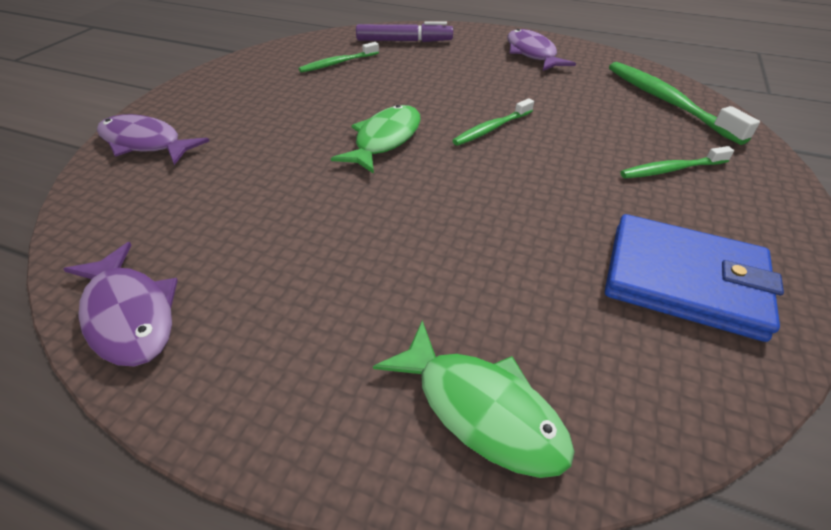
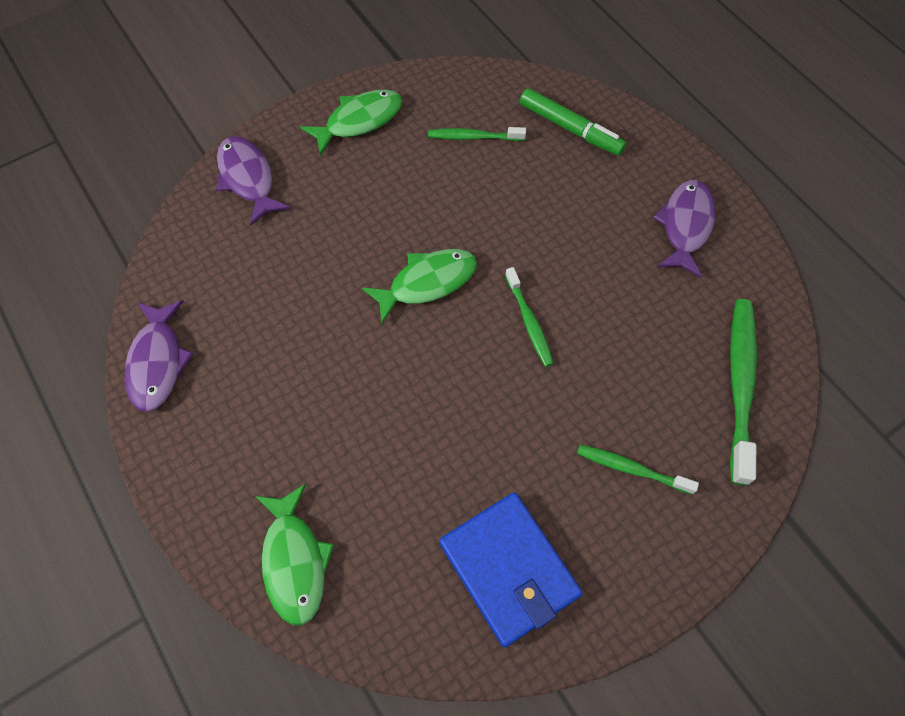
camera: 35 degrees right, 20 degrees up
(232, 83) = (359, 121): none -> green fish
(404, 41) = (570, 128): purple marker -> green marker
(492, 128) = (529, 322): green toothbrush -> green toothbrush turned 105 degrees counterclockwise

